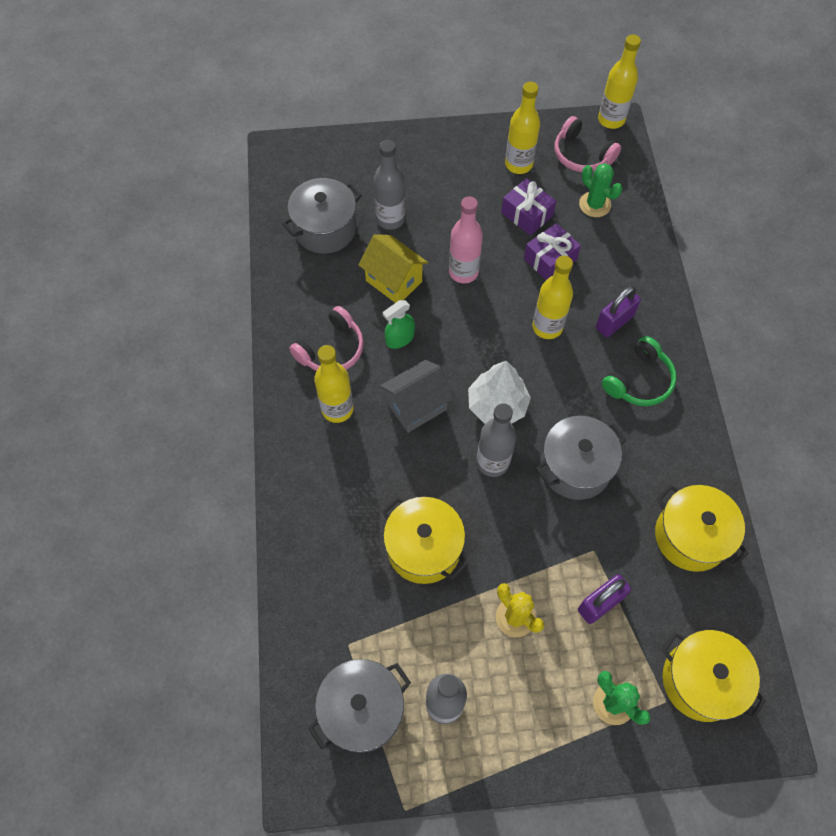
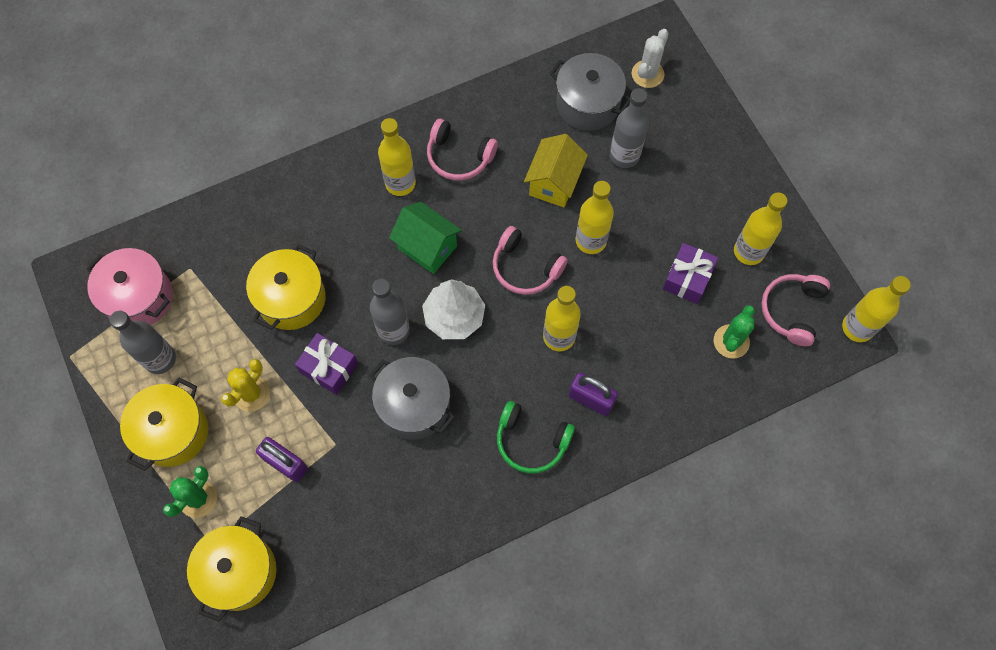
camera: 70 degrees right, 5 degrees up
(317, 175) = (647, 74): none -> white cactus
(362, 710) = (139, 297): grey pot -> pink pot
(400, 338) = (493, 209): green spray bottle -> none
(416, 406) = (427, 247): grey house -> green house
(463, 272) = (590, 241): pink bottle -> yellow bottle
(470, 331) = (525, 267): none -> pink headphones
(550, 259) = (641, 316): purple gift -> purple gift (329, 368)
(691, 536) = (378, 531): yellow pot -> yellow pot (173, 432)

